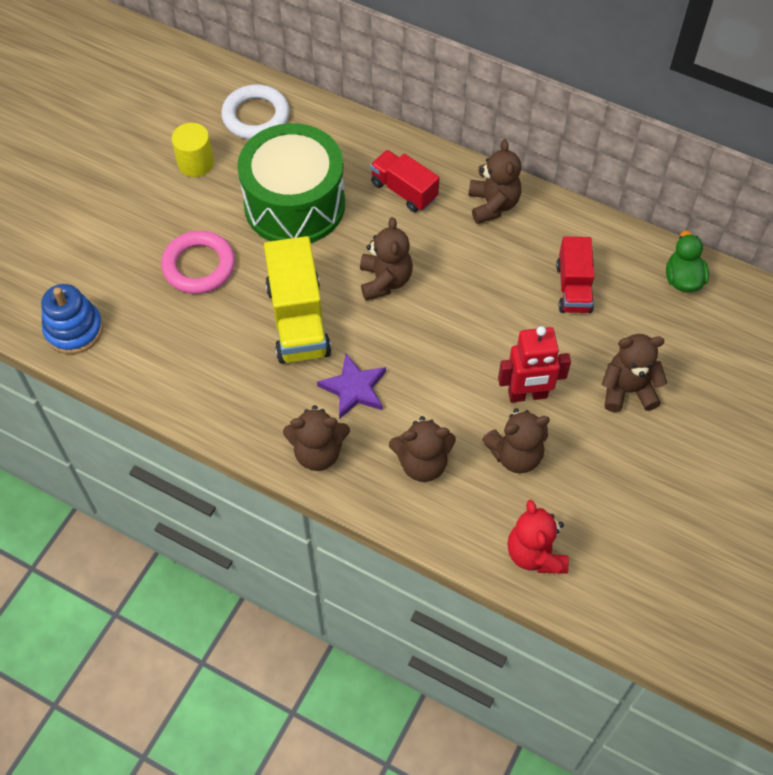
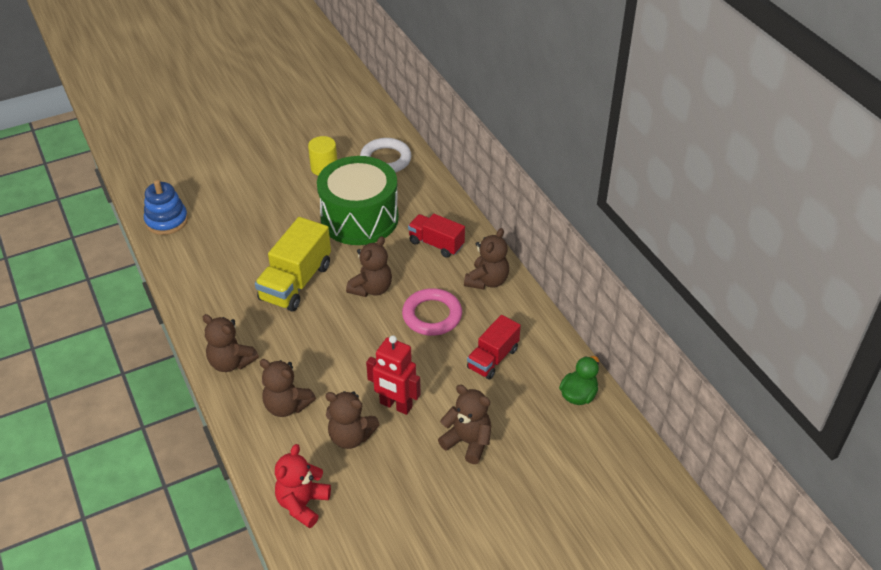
camera: 35 degrees right, 15 degrees down
(199, 266) = (269, 223): pink ring -> pink ring (432, 315)
(354, 388) = (289, 339): purple star -> none
(404, 190) = (436, 244): red truck -> red truck turned 45 degrees counterclockwise

